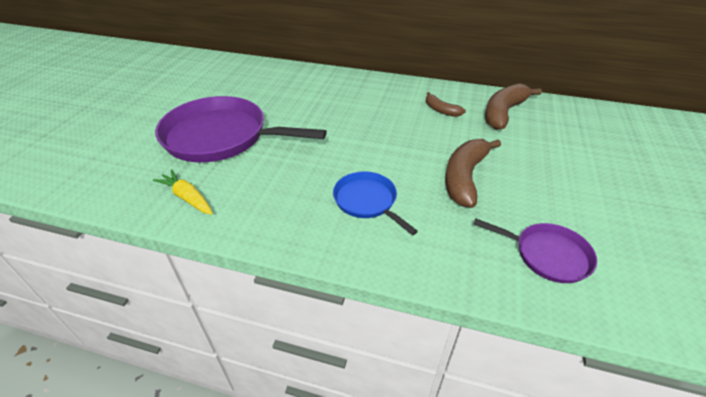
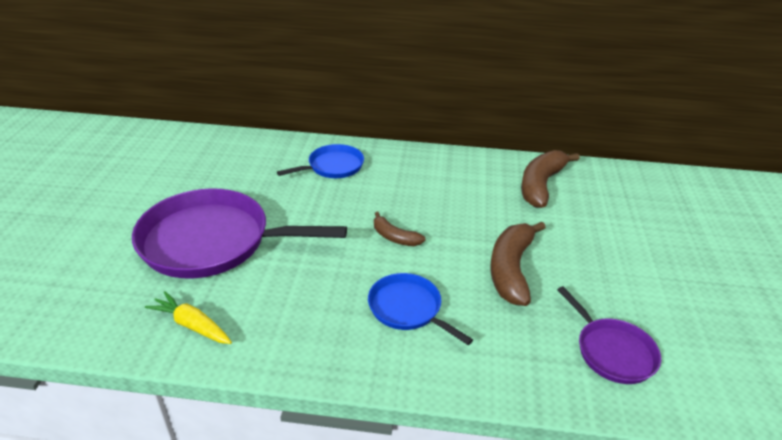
camera: 10 degrees left, 5 degrees down
(330, 88) = (333, 166): none -> blue pan
(441, 110) = (470, 187): brown banana -> brown banana (394, 237)
(547, 255) = (612, 352): purple pan -> purple pan turned 45 degrees clockwise

